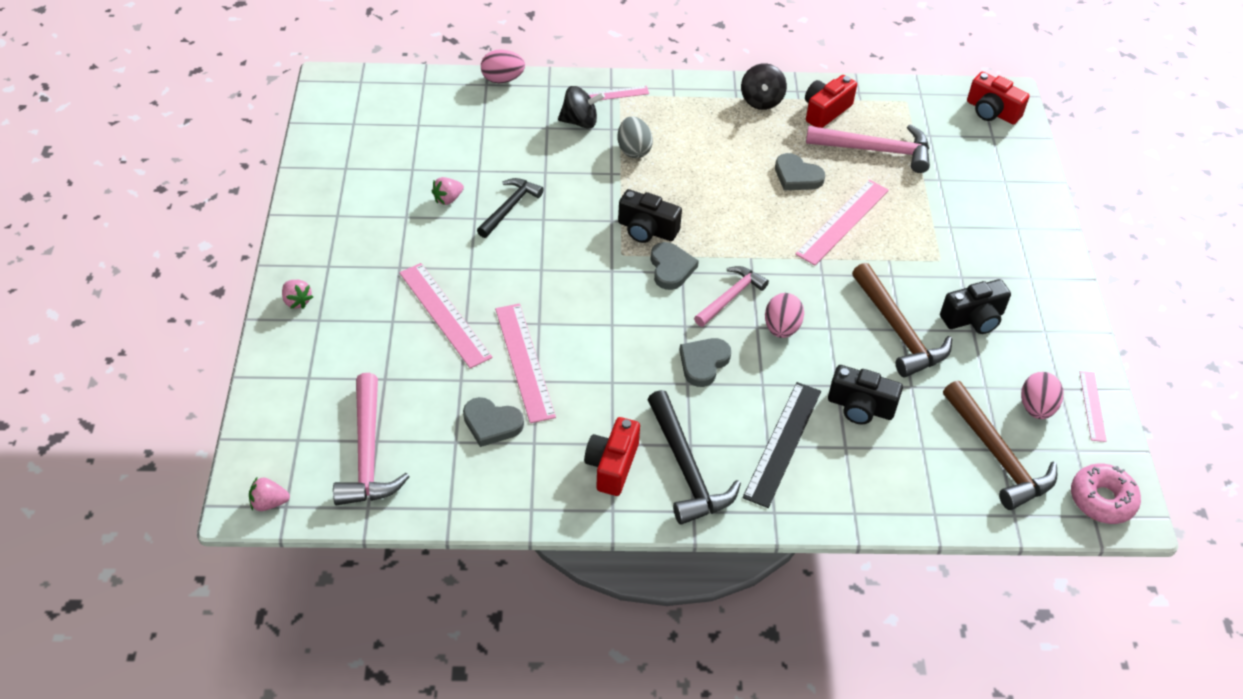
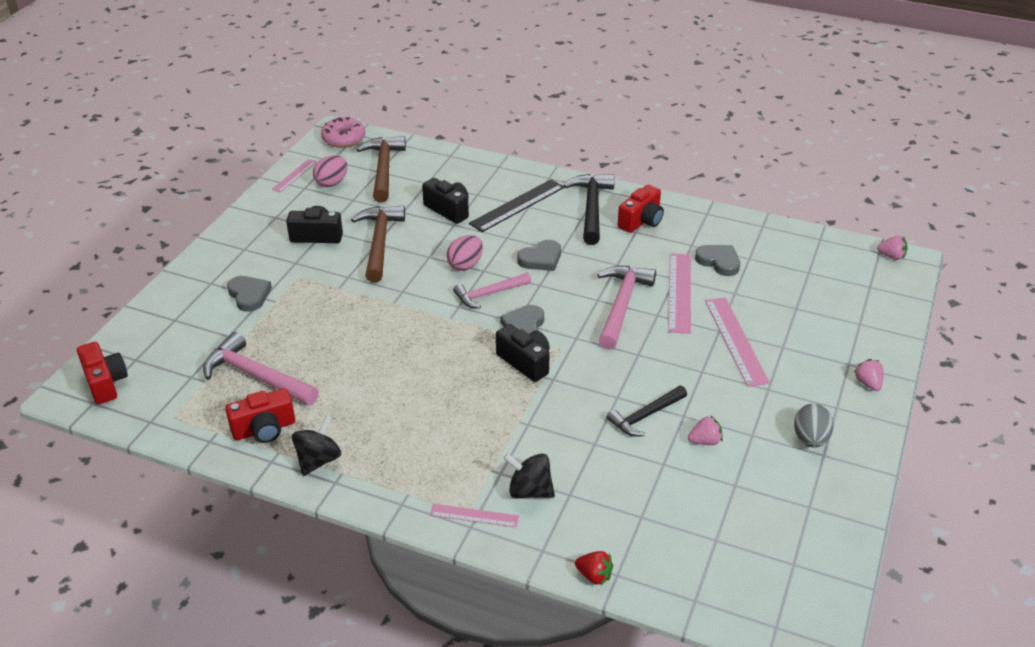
camera: 155 degrees left, 10 degrees down
(368, 453) = (816, 266): pink hammer -> pink hammer (621, 305)
(502, 79) = (594, 576): pink egg -> red strawberry
(633, 150) = (491, 442): grey egg -> grey egg (810, 439)
(797, 176) = (352, 372): grey heart -> grey heart (249, 295)
(843, 222) = (348, 324): pink ruler -> none

